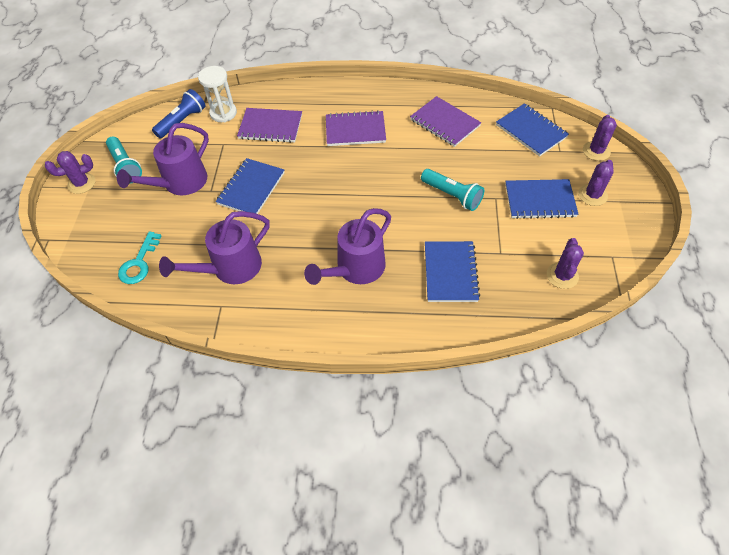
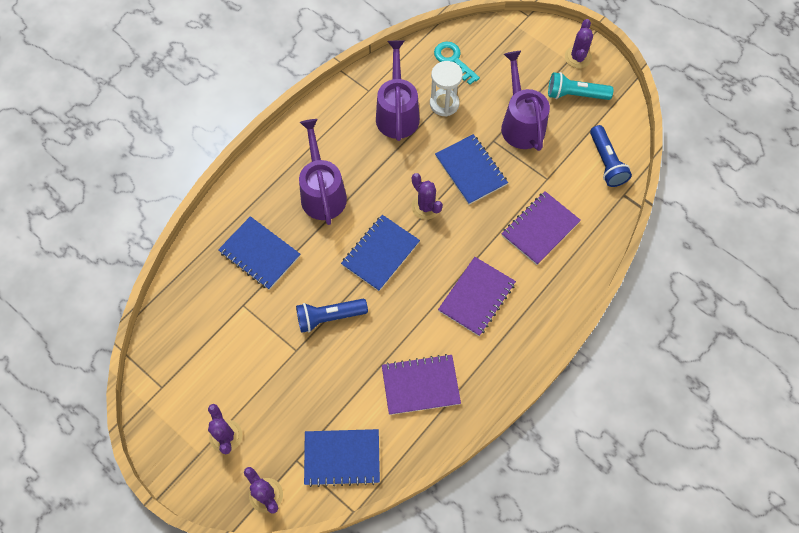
camera: 125 degrees right, 10 degrees up
(223, 113) = (592, 201): white hourglass -> white hourglass (444, 104)
(452, 195) = (329, 317): turquoise flashlight -> blue flashlight
(540, 200) = (261, 384): blue notebook -> blue notebook (380, 253)
(562, 275) = (183, 331): purple cactus -> purple cactus (426, 206)

